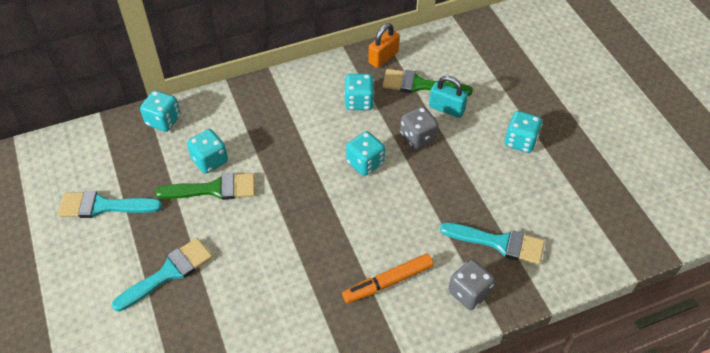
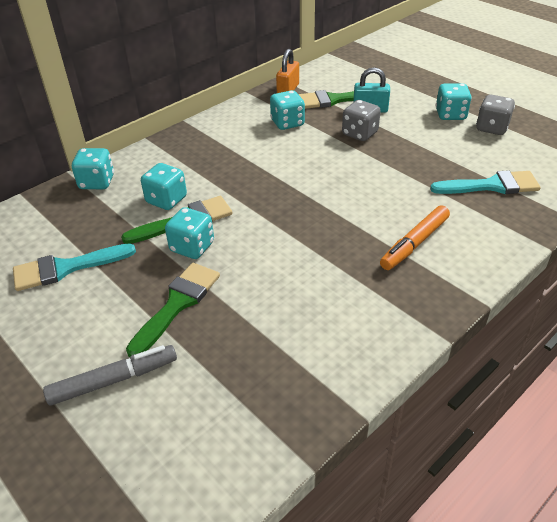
camera: 20 degrees left, 10 degrees down
(93, 324) = (113, 380): none -> grey marker
(168, 273) = (177, 304): turquoise brush -> green brush
(365, 163) = (325, 162): turquoise dice -> turquoise dice (192, 247)
(469, 293) = (496, 229): grey dice -> grey dice (491, 128)

